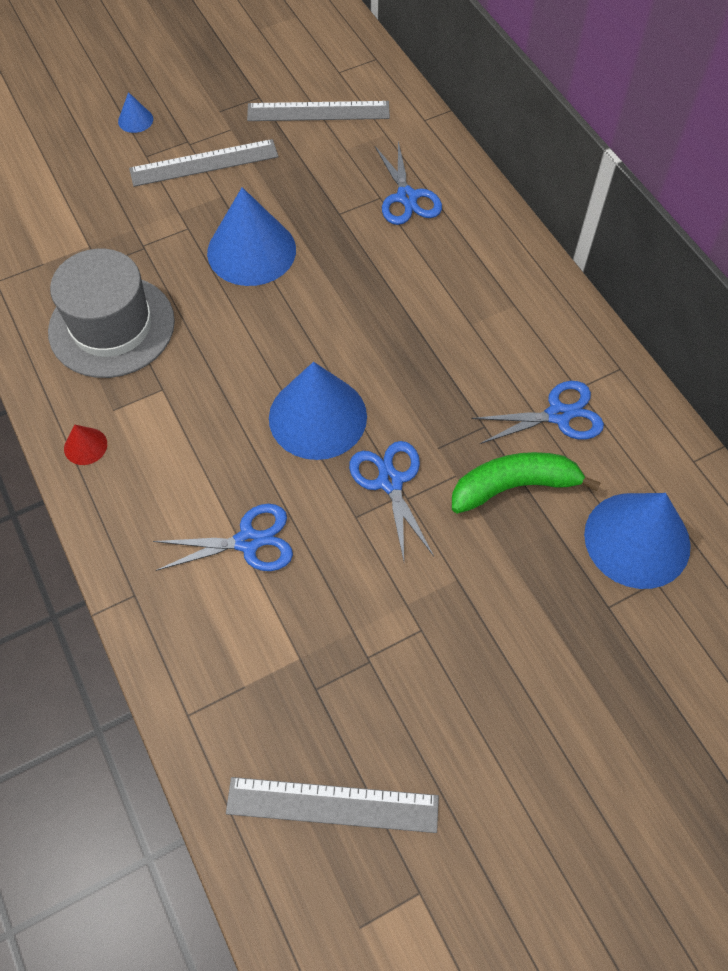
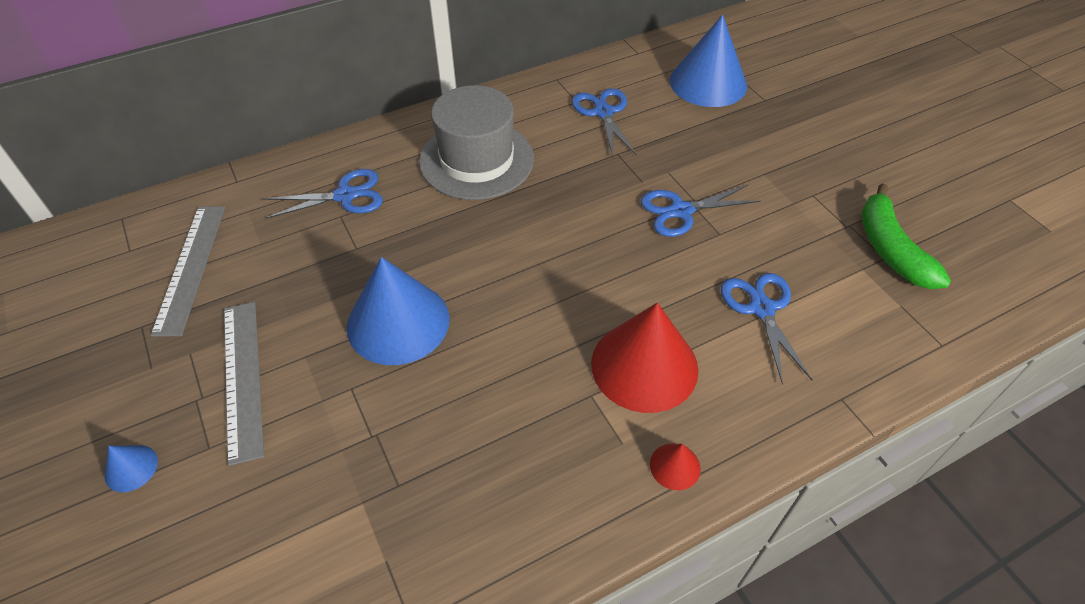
camera: 90 degrees left, 10 degrees down
(111, 326) = (500, 457): grey hat -> grey hat (477, 160)
(188, 431) = (644, 365): none -> red cone
(317, 417) = (617, 261): blue cone -> none
(332, 805) = (973, 246): grey ruler -> none
(514, 486) = (673, 139): green banana -> green banana (890, 249)

